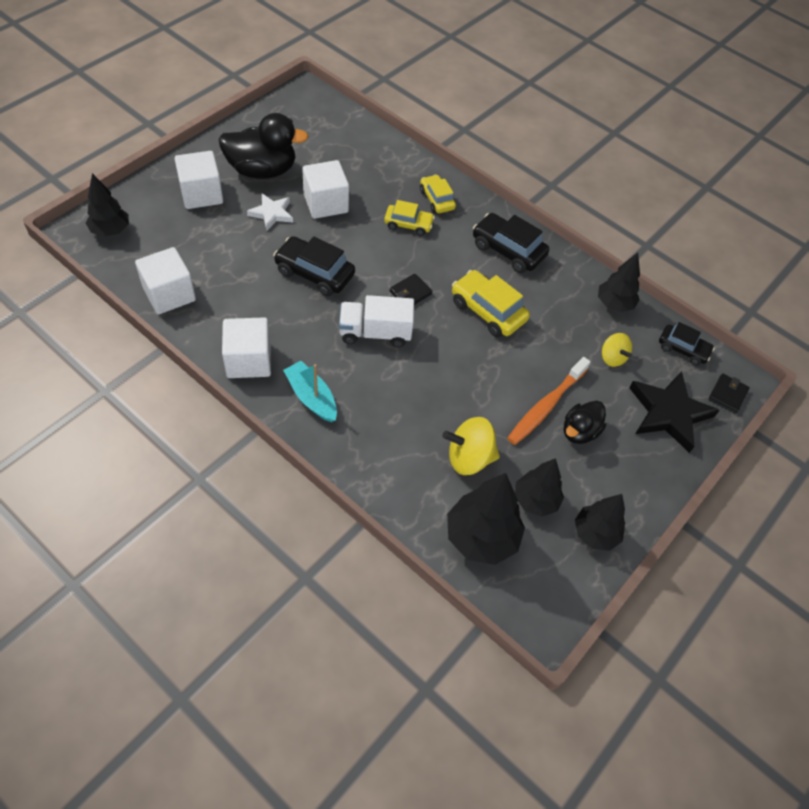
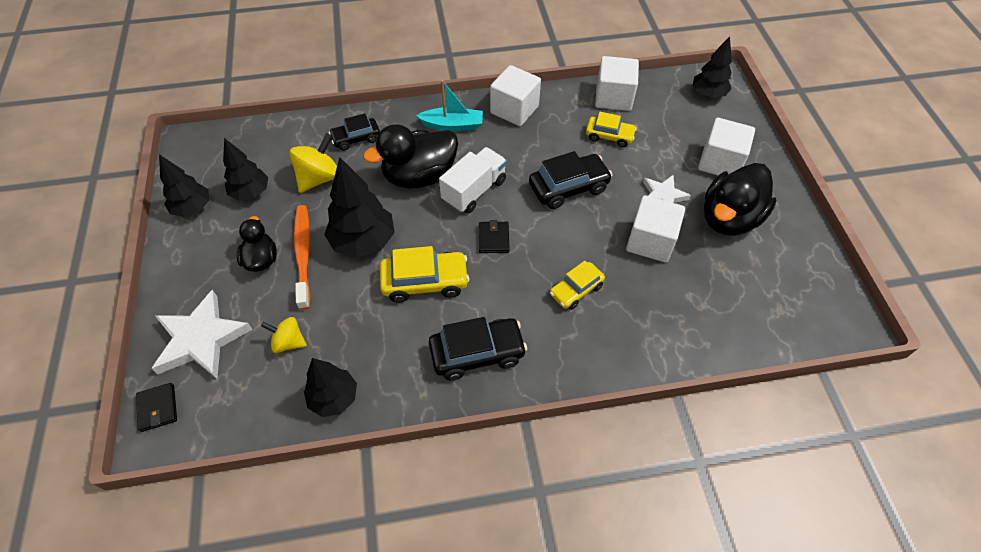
camera: 135 degrees right, 0 degrees up
(395, 382) = (419, 176): none -> black duck
(436, 199) = (593, 338): yellow car -> yellow car (609, 136)
(481, 537) = (265, 148): black tree -> black tree (363, 242)
(669, 413) = (201, 339): black star -> white star
(683, 349) = (232, 415): black car -> black car (356, 138)

